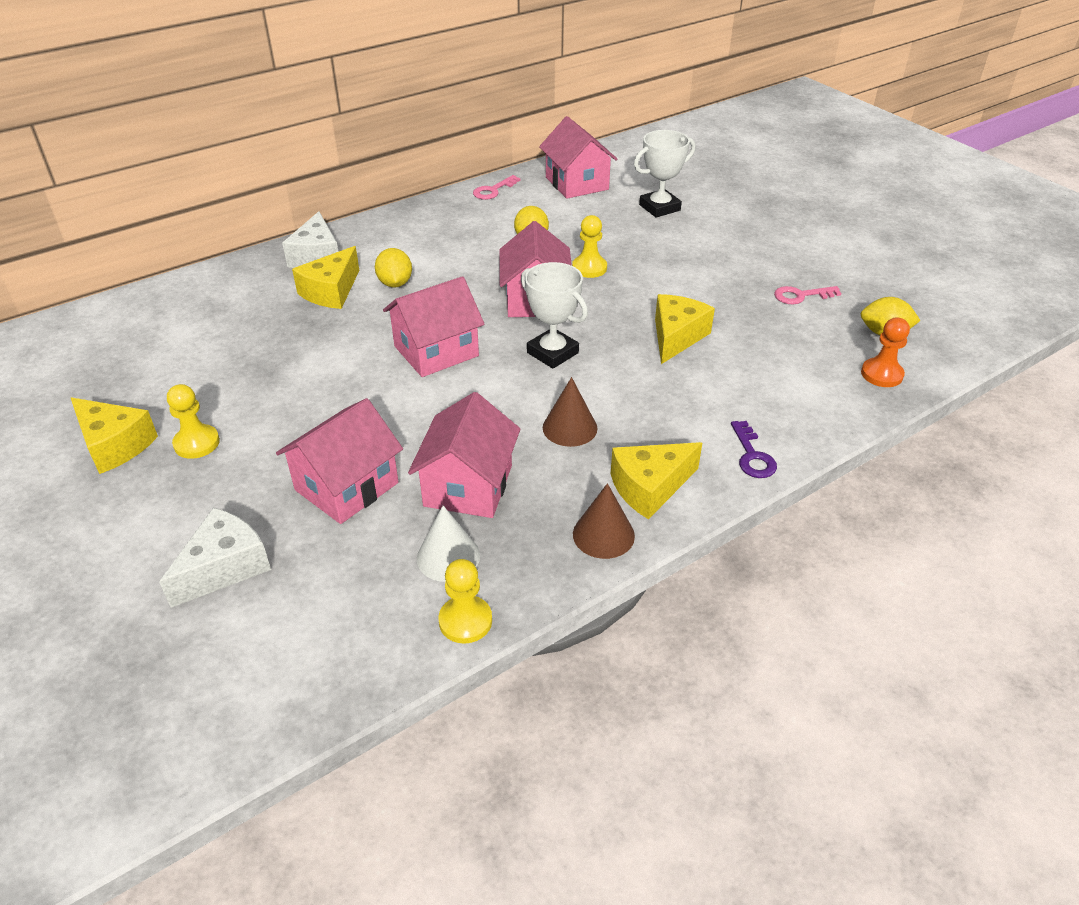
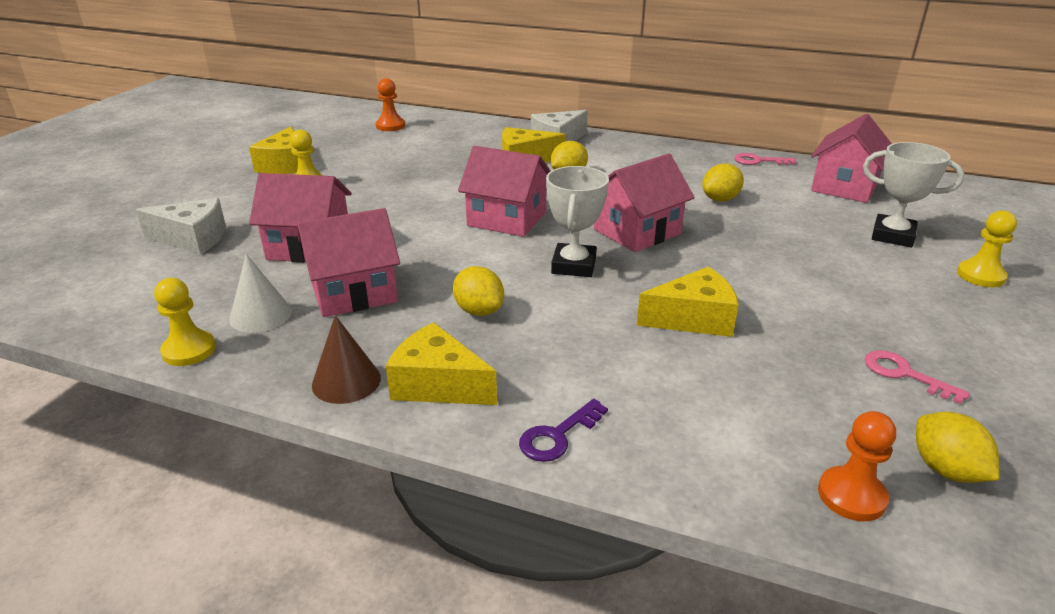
camera: 55 degrees right, 10 degrees down
(119, 335) = (390, 126): none -> orange pawn
(570, 428) = (479, 311): brown cone -> yellow lemon
(589, 268) = (726, 238): yellow pawn -> yellow pawn (980, 276)

